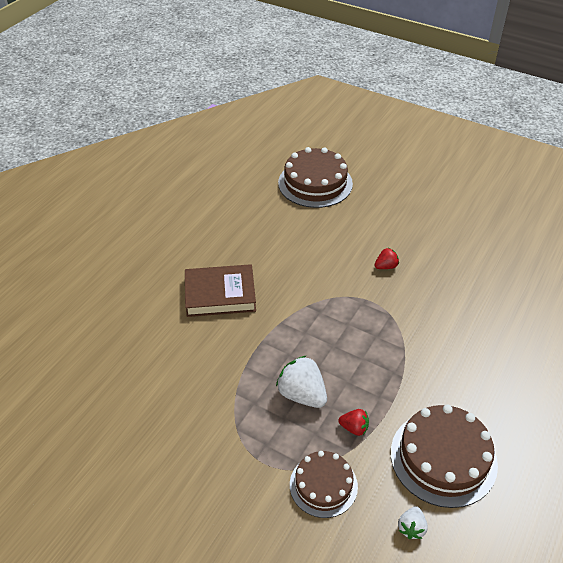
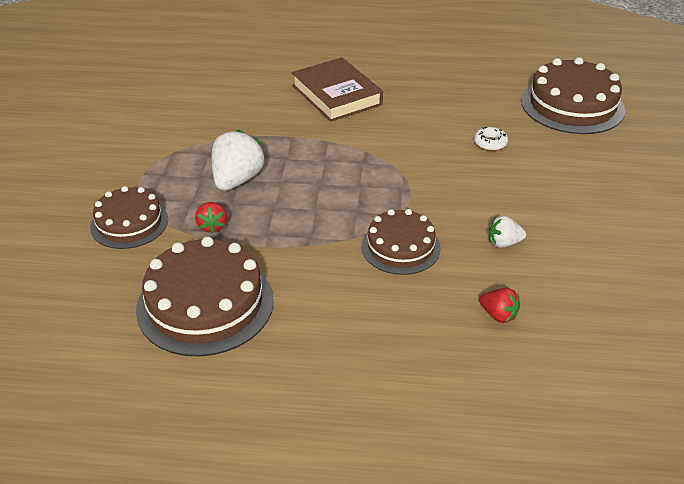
camera: 65 degrees right, 5 degrees down
(335, 239) = (490, 143): none -> white donut
(386, 266) = (479, 192): red strawberry -> red strawberry (498, 315)
(411, 528) = (100, 298): white strawberry -> white strawberry (504, 243)
(425, 328) = (400, 247): none -> brown cake

